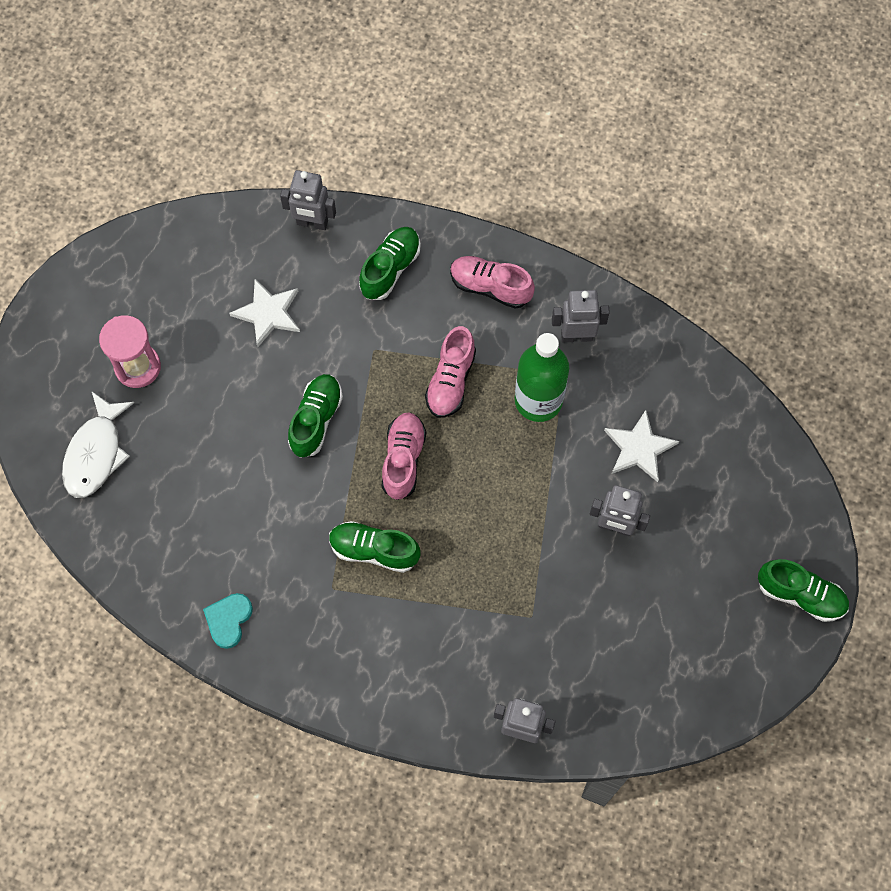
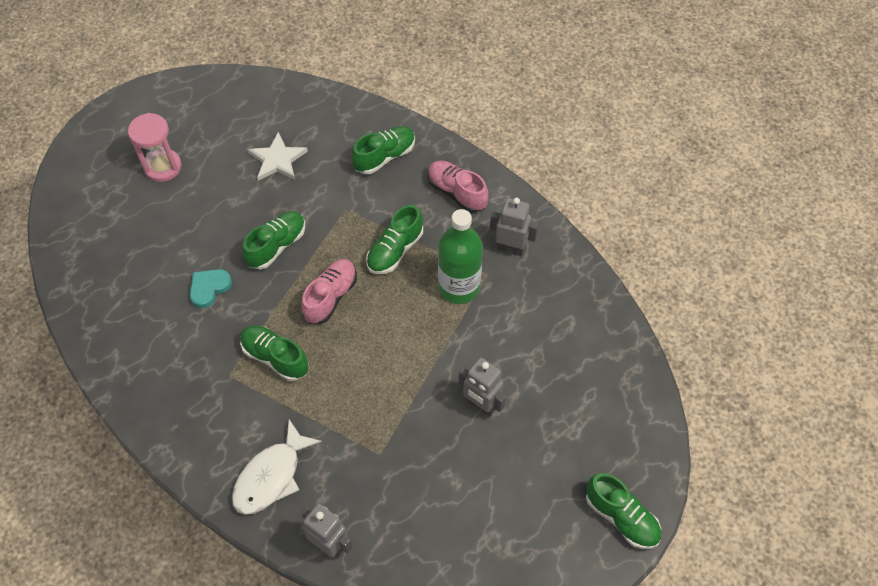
camera: 20 degrees right, 10 degrees down
(96, 453) = (101, 217): white fish -> white fish (271, 476)
(228, 620) = (136, 372): turquoise heart -> turquoise heart (209, 288)
(312, 223) = (340, 108): grey robot -> none
(451, 381) = (395, 250): pink shoe -> green shoe
(639, 448) = (527, 350): white star -> none

